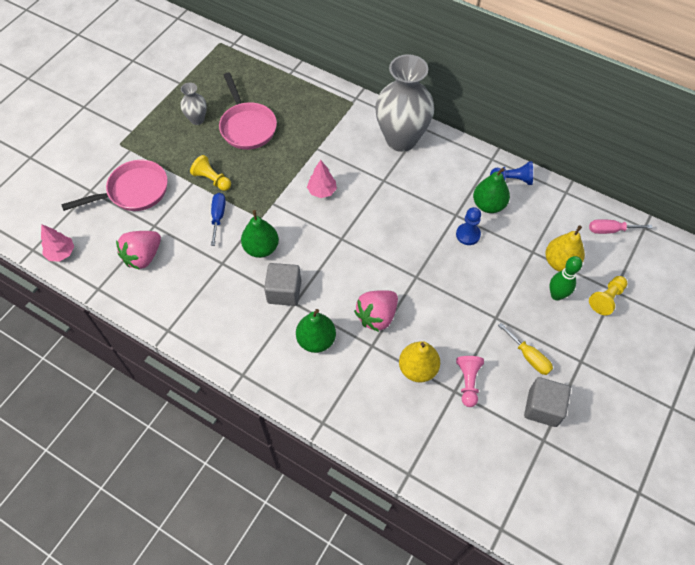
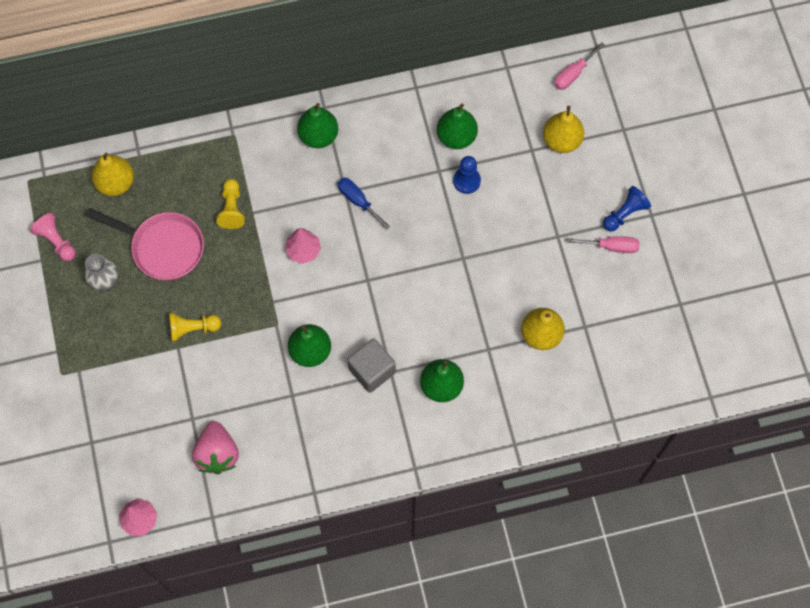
camera: 45 degrees left, 10 degrees up
(133, 191) = (134, 405): pink pan -> none
(218, 217) = (240, 358): blue screwdriver -> blue screwdriver (358, 201)
(261, 77) = (116, 183): none -> yellow pear
(377, 316) = (467, 321): pink strawberry -> none
(401, 139) = (318, 136): grey vase -> green pear
(468, 382) = (587, 310): pink pawn -> pink pawn (56, 241)
(512, 179) = (452, 93): blue pawn -> blue pawn (624, 214)
(529, 357) = (611, 246): yellow screwdriver -> pink screwdriver
(542, 408) = (657, 279): grey cube -> none
(556, 295) = (584, 173): green bowling pin -> none
(606, 299) = (623, 142): yellow pawn -> yellow pawn (232, 209)

